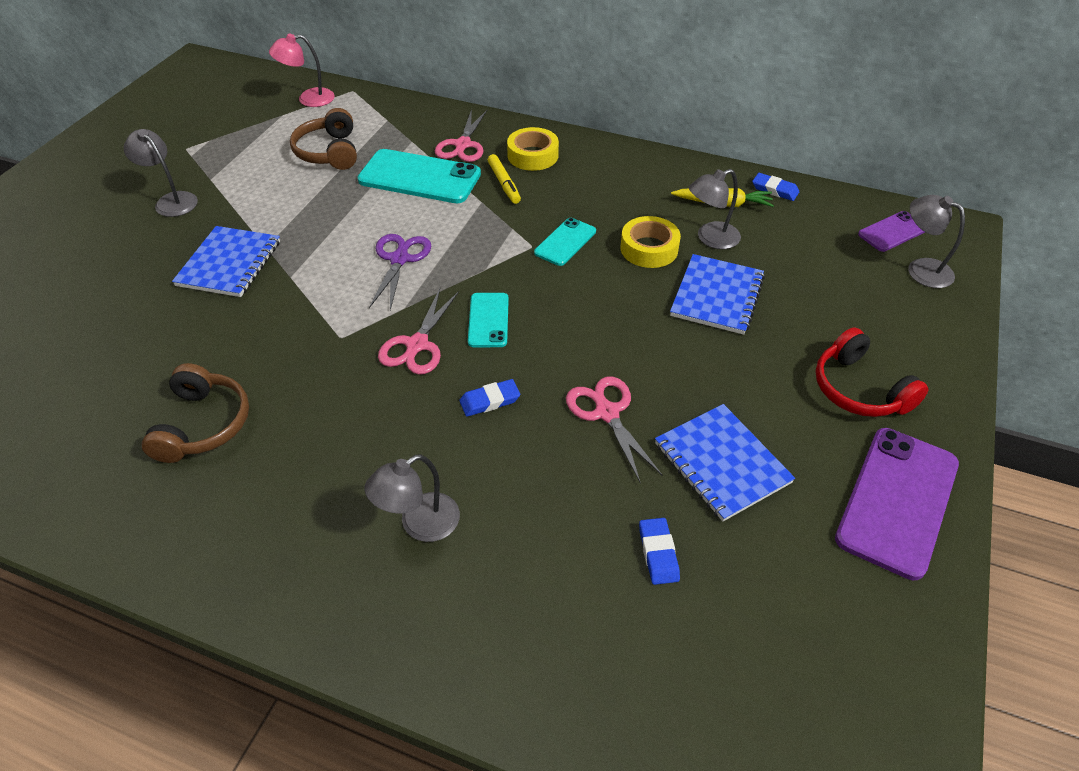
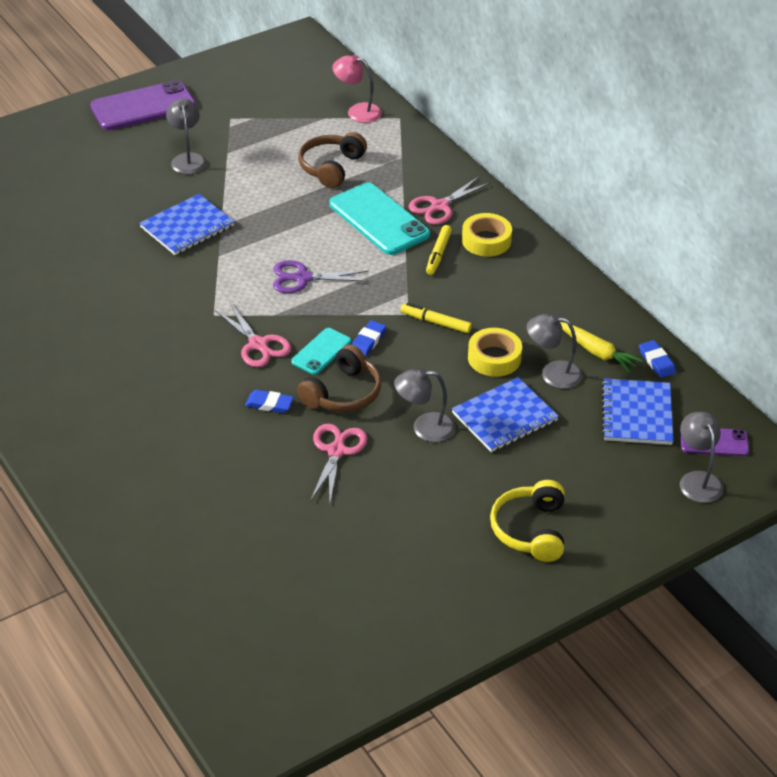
camera: 35 degrees right, 5 degrees down
(203, 424) = (87, 329): brown headphones -> brown headphones (343, 393)
(399, 259) = (303, 278): purple scissors -> purple scissors turned 135 degrees counterclockwise
(417, 345) = (258, 344): pink scissors -> pink scissors turned 90 degrees counterclockwise
(419, 524) = (158, 452): grey lamp -> grey lamp (424, 428)
(565, 242) = (435, 322): turquoise phone -> yellow marker
(658, 553) = (279, 543): blue eraser -> blue eraser (368, 341)
(722, 463) = (377, 520): blue notebook -> blue notebook (637, 414)
(859, 389) = (530, 530): red headphones -> yellow headphones
(897, 501) = (467, 603): purple phone -> purple phone (143, 106)

